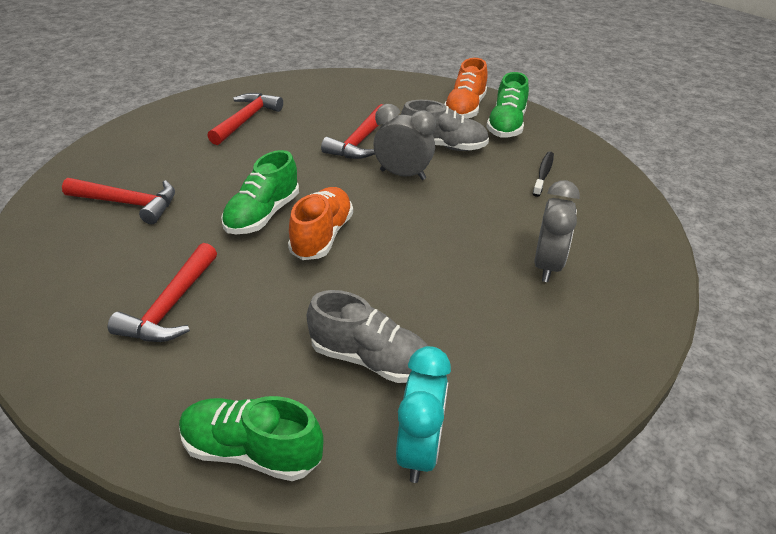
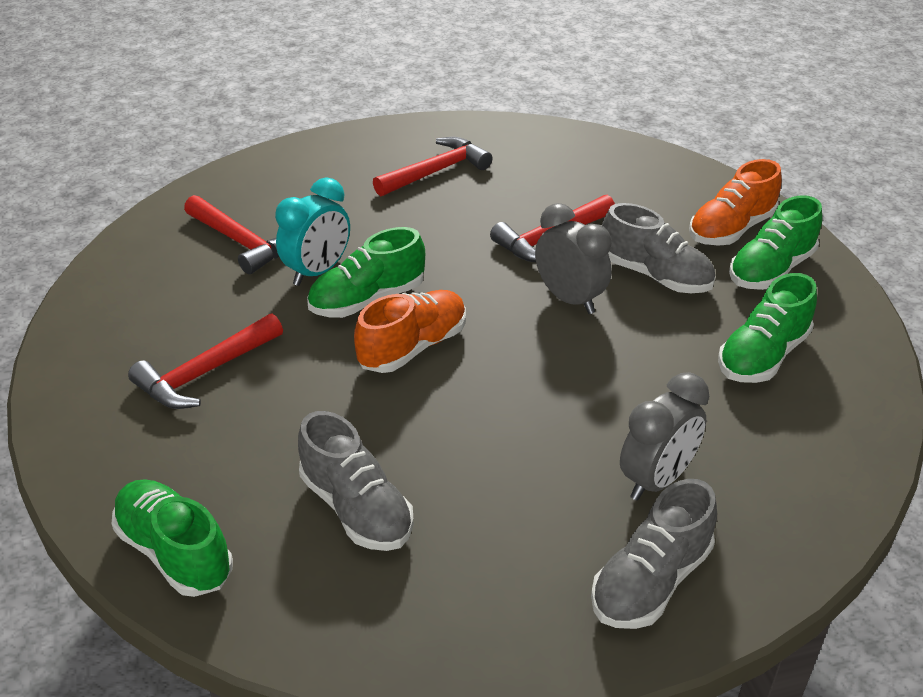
camera: 30 degrees right, 0 degrees up
(419, 450) = (330, 625): turquoise clock -> turquoise clock (317, 272)
(543, 174) = (762, 356): black toothbrush -> green shoe
(596, 328) = (650, 581): none -> grey shoe

